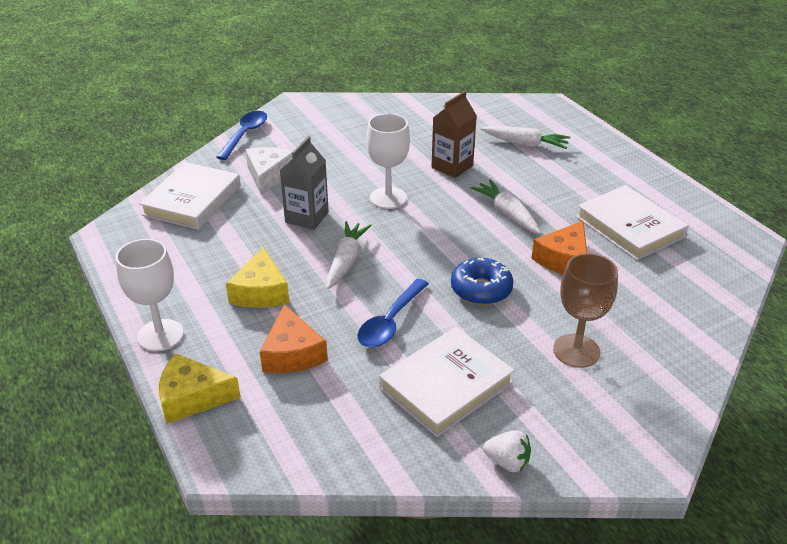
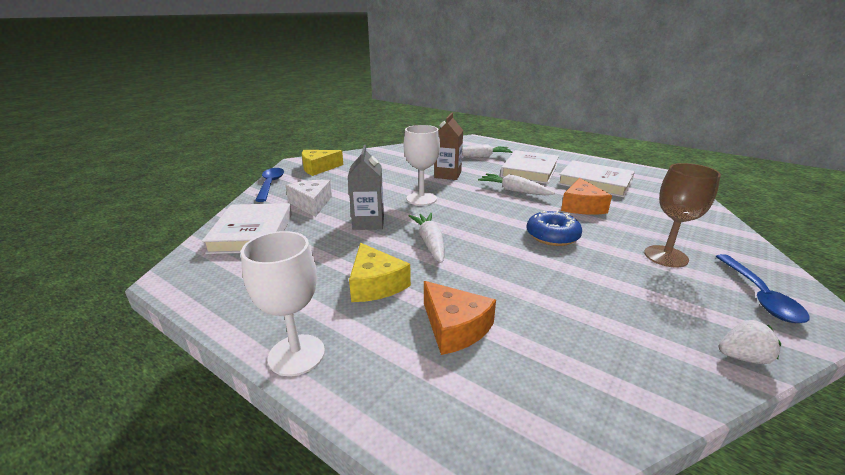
camera: 25 degrees left, 10 degrees down
(192, 397) = (386, 412): yellow cheese -> yellow cheese (318, 168)
(390, 322) = (513, 276): blue spoon -> blue spoon (759, 296)
(446, 385) = (613, 310): white book -> white book (529, 170)

